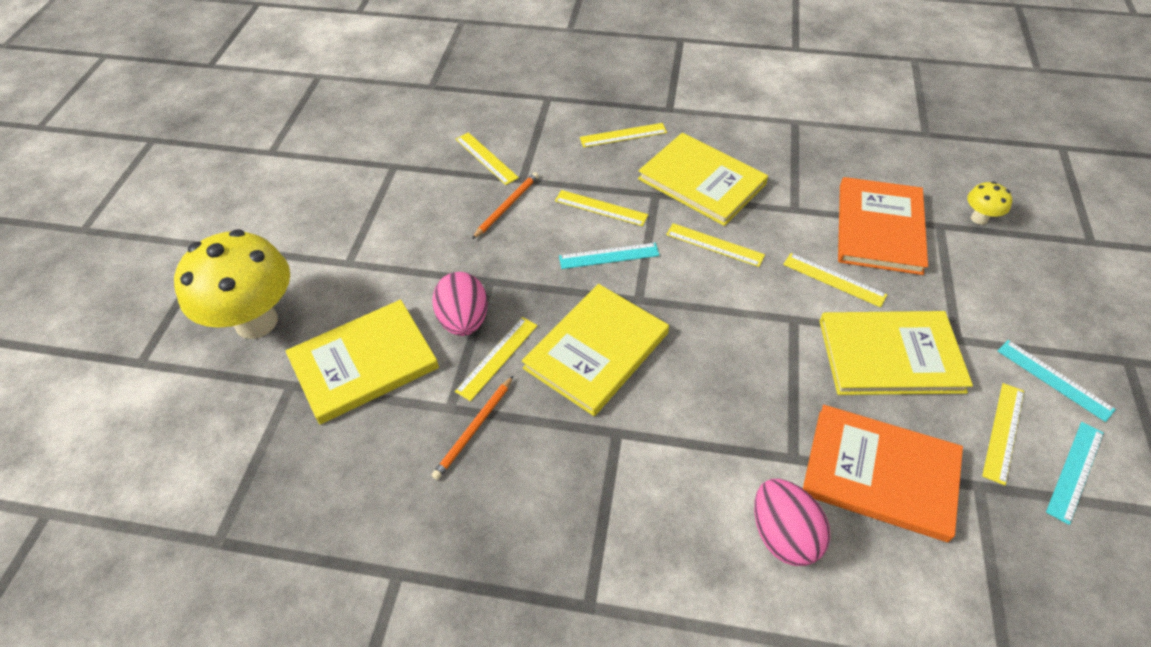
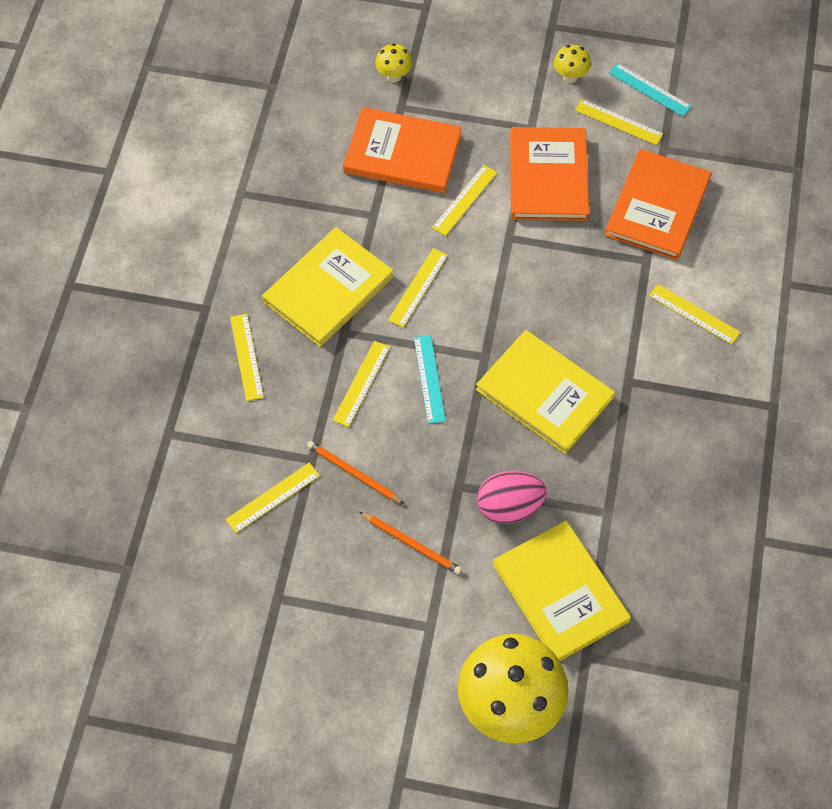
camera: 90 degrees left, 10 degrees up
(474, 429) = (629, 491): orange pencil -> orange pencil (412, 544)
(497, 358) = (553, 475): yellow ruler -> yellow ruler (694, 314)
(783, 535) = (710, 276): pink egg -> none
(890, 355) = (548, 177): yellow book -> orange book
(1054, 379) = (570, 77): turquoise ruler -> yellow mushroom

